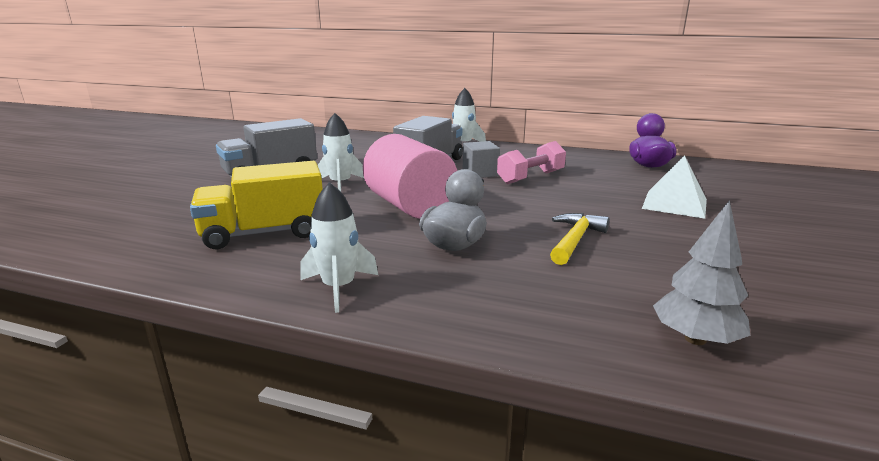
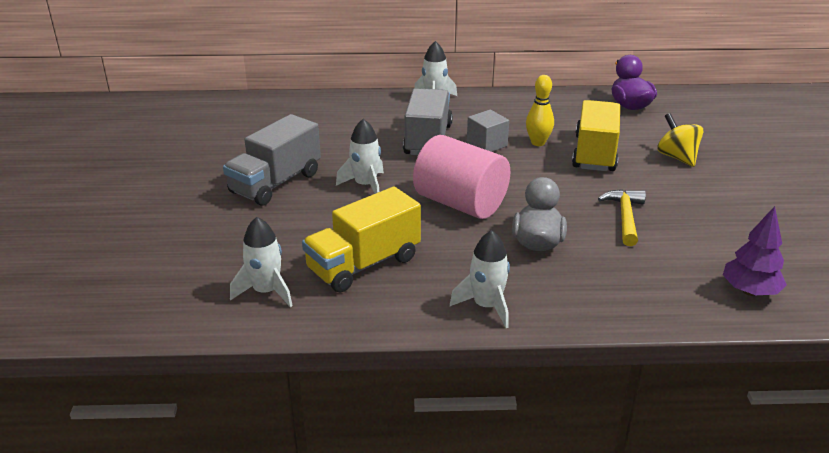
camera: 20 degrees left, 10 degrees up
(154, 238) = (266, 291): none -> white rocket
(531, 177) = (538, 143): pink dumbbell -> yellow bowling pin
(583, 190) = (594, 153): none -> yellow truck
(674, 204) = (677, 157): white pyramid -> yellow spinning top
(695, 339) = (749, 291): grey tree -> purple tree

